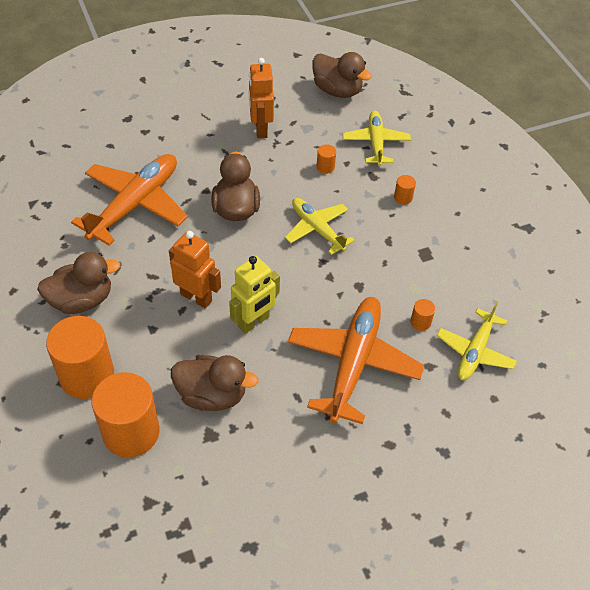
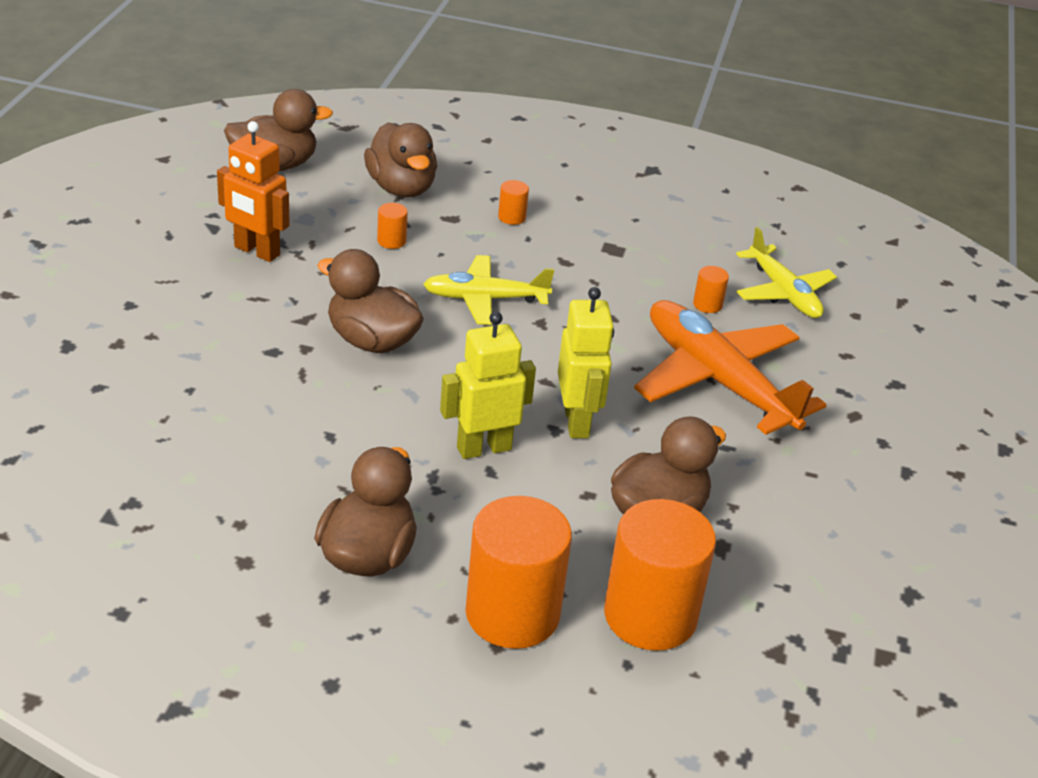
camera: 55 degrees left, 15 degrees down
(135, 205) = (249, 420): orange plane -> none
(196, 297) = (483, 448): orange robot -> yellow robot
(376, 143) = (401, 188): yellow plane -> brown duck

